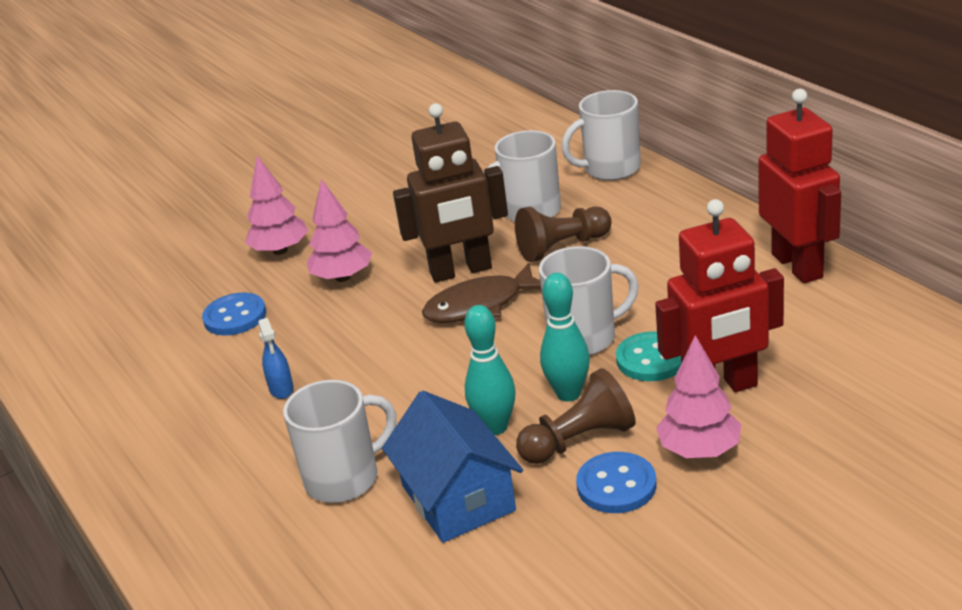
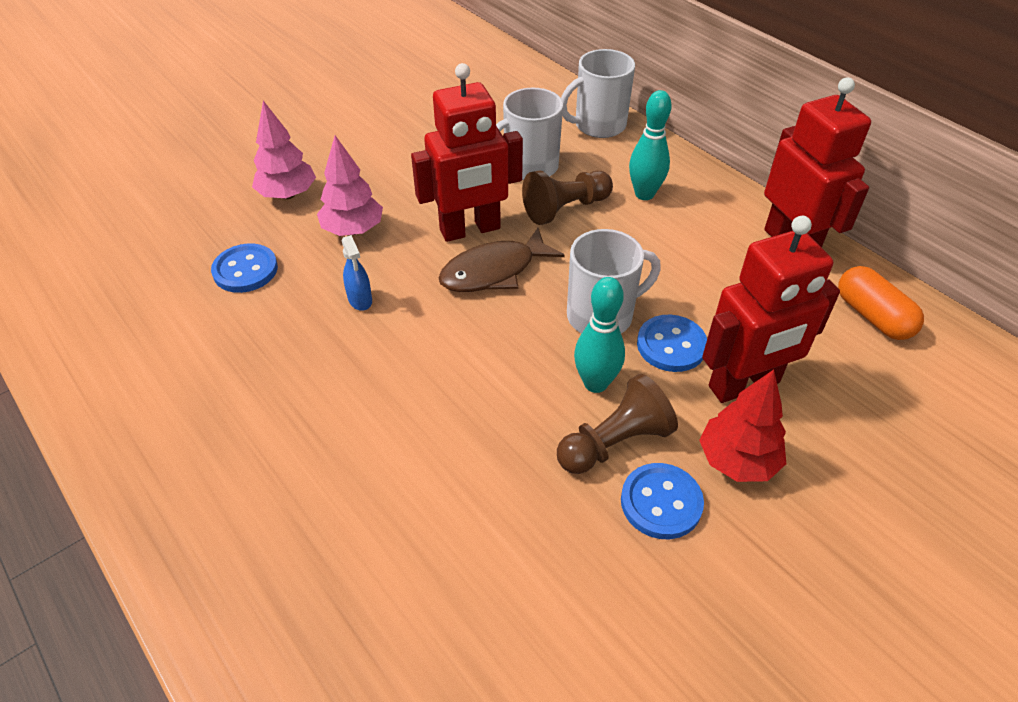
camera: 10 degrees left, 15 degrees up
(281, 389) = (299, 363): blue spray bottle -> blue spray bottle (360, 300)
(344, 478) = (375, 482): white mug -> none
(458, 498) = (498, 513): blue house -> none
(461, 271) = (470, 230): brown robot -> red robot
(495, 427) = (526, 422): turquoise bowling pin -> turquoise bowling pin (644, 194)
(651, 359) = (671, 345): turquoise button -> blue button
(699, 450) = (737, 461): pink tree -> red tree
(871, 325) = (872, 316): none -> orange capsule

